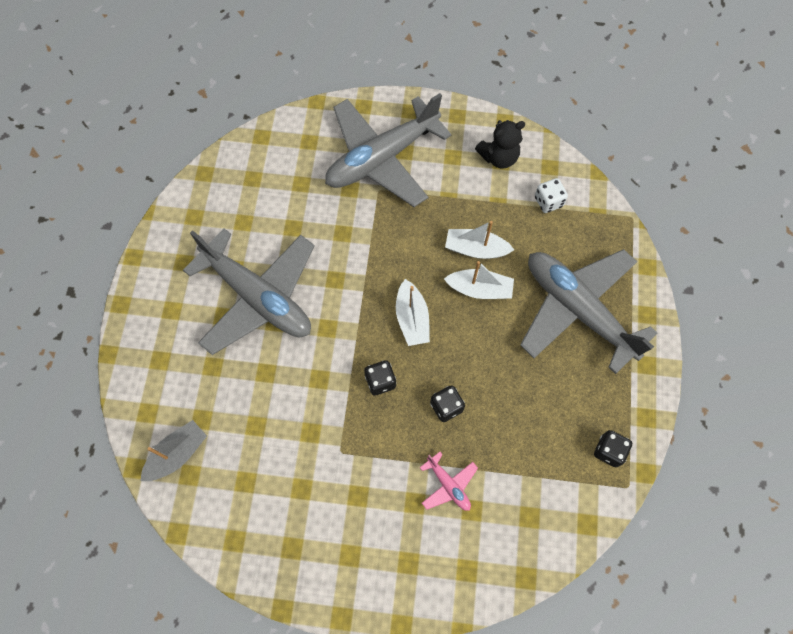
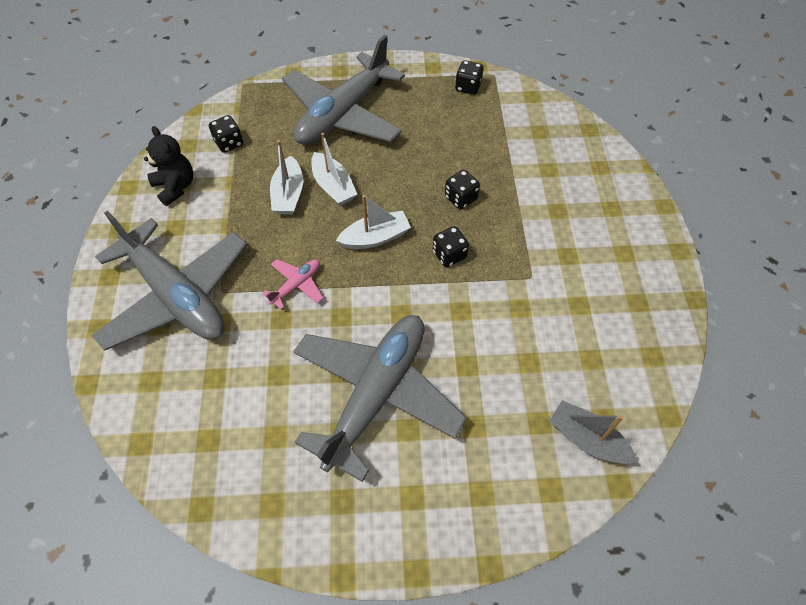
camera: 100 degrees left, 10 degrees down
(448, 485) = (533, 188): pink plane -> pink plane (296, 285)
(479, 289) = (333, 186): white boat -> white boat turned 150 degrees clockwise
(548, 202) = (229, 143): white dice -> black dice

